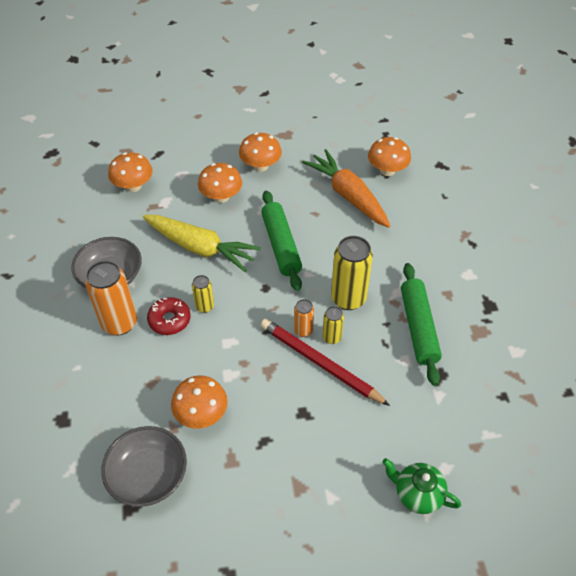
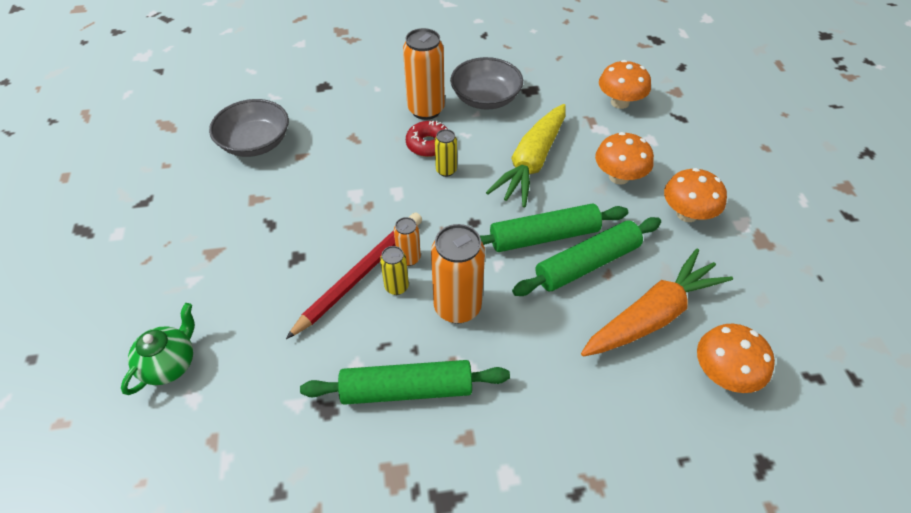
camera: 90 degrees right, 0 degrees up
(201, 414) = (311, 175): orange mushroom -> none
(306, 223) = (587, 264): none -> green rolling pin
(348, 298) = (457, 307): yellow can -> orange can

